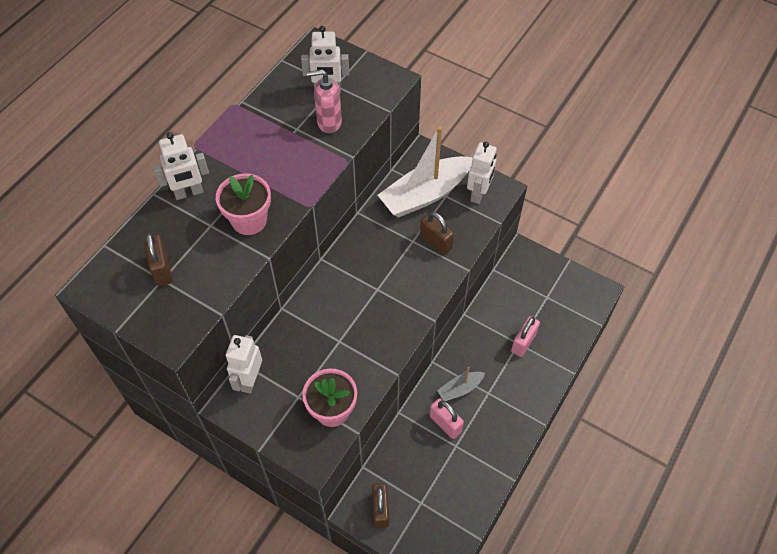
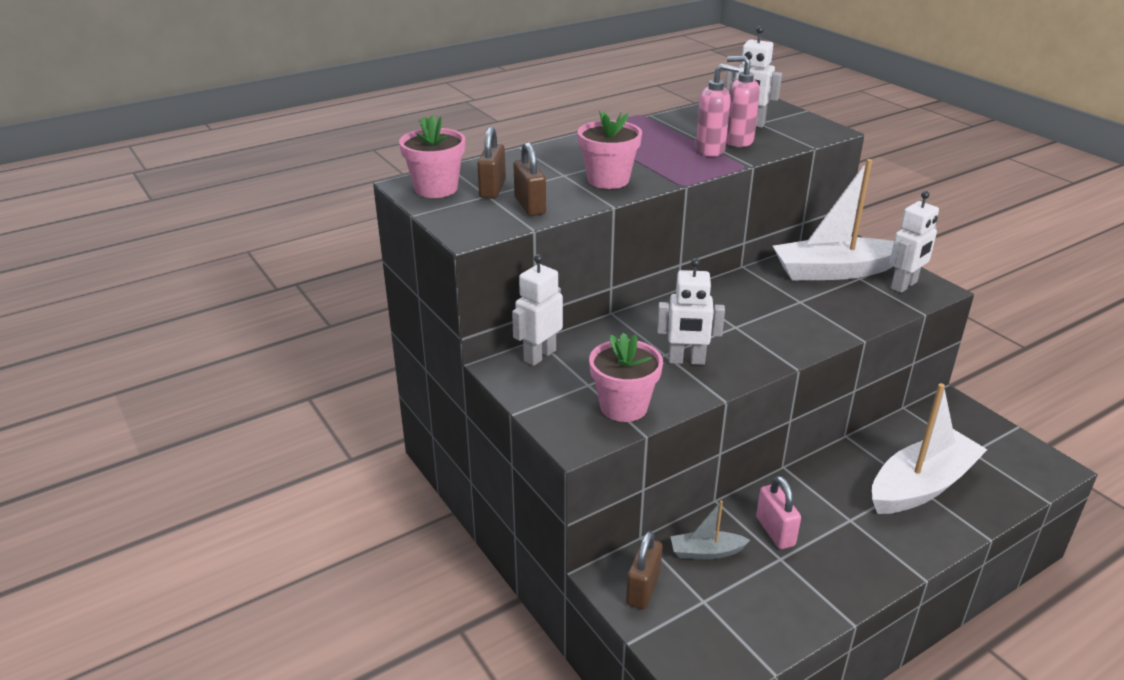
camera: 25 degrees right, 25 degrees down
(114, 286) = (436, 188): none -> pink flower pot
(189, 193) = (556, 153): white robot -> white robot (686, 361)
(312, 145) = (710, 150): none -> pink soap dispenser
(435, 242) = (830, 309): brown padlock -> brown padlock (530, 206)
(460, 389) = (811, 503): grey boat -> grey boat (706, 552)
(523, 343) = (921, 486): pink padlock -> white boat

